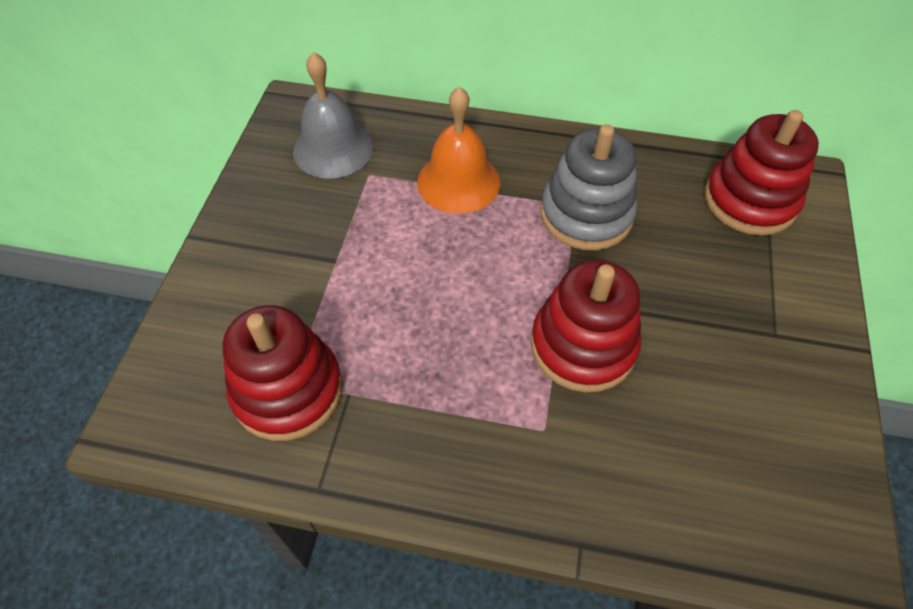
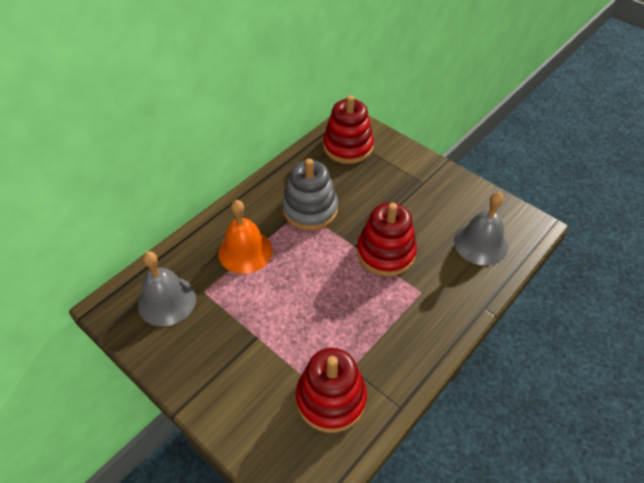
camera: 60 degrees left, 5 degrees down
(718, 484) = (480, 243): none -> grey bell

